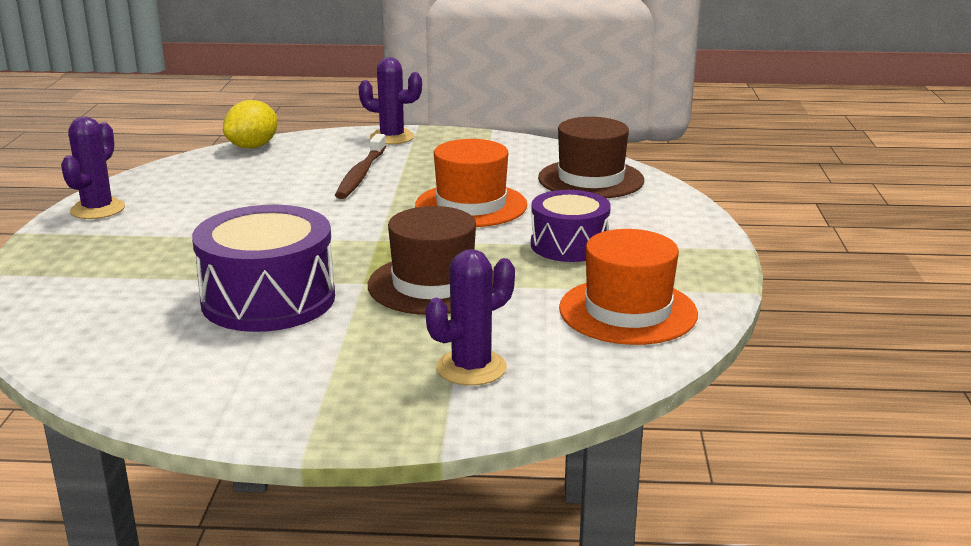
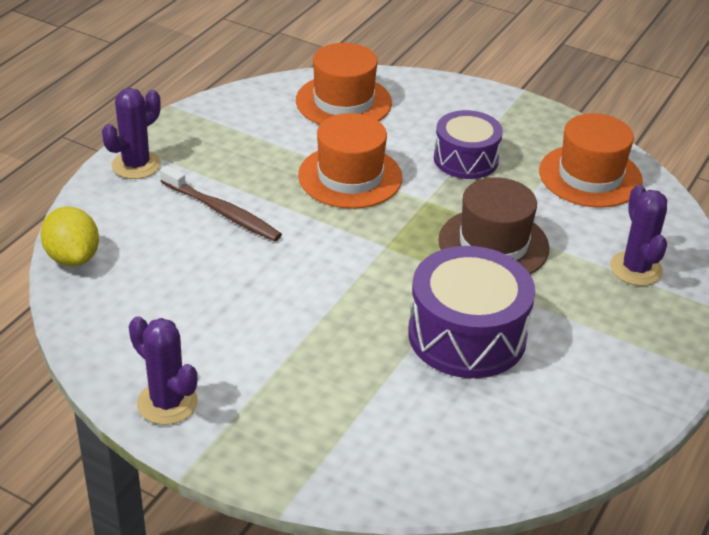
camera: 65 degrees left, 15 degrees up
(591, 179) = (343, 102): brown hat -> orange hat

